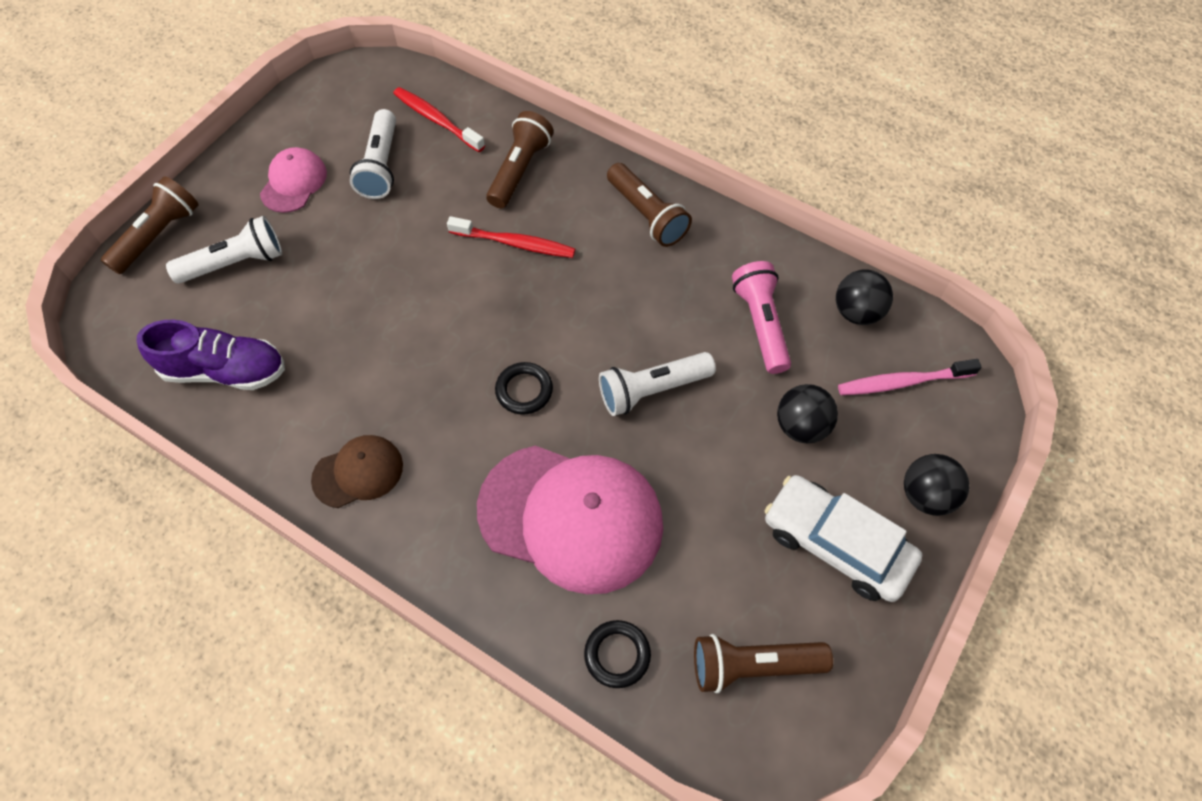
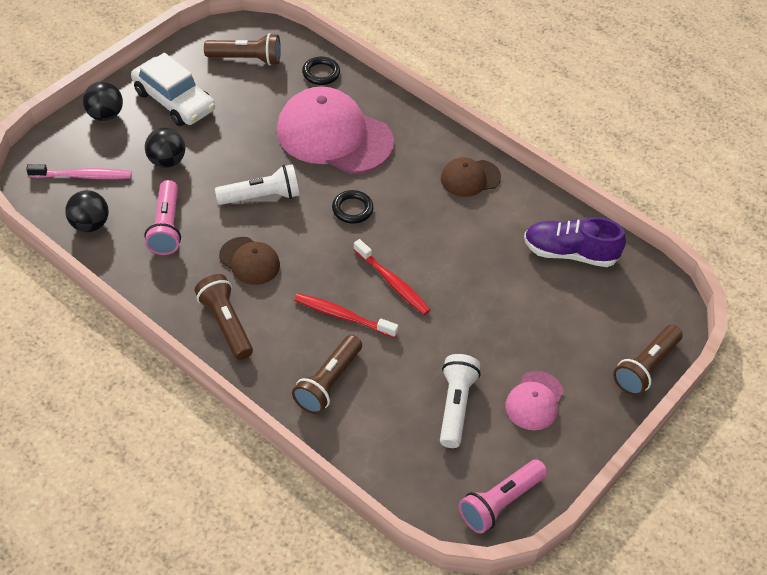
camera: 175 degrees left, 10 degrees down
(235, 263) = (575, 333): white flashlight -> none
(337, 88) = (500, 503): none -> pink flashlight
(436, 120) = (400, 448): red toothbrush -> red toothbrush (392, 282)
(642, 294) = (249, 261): none -> brown cap

